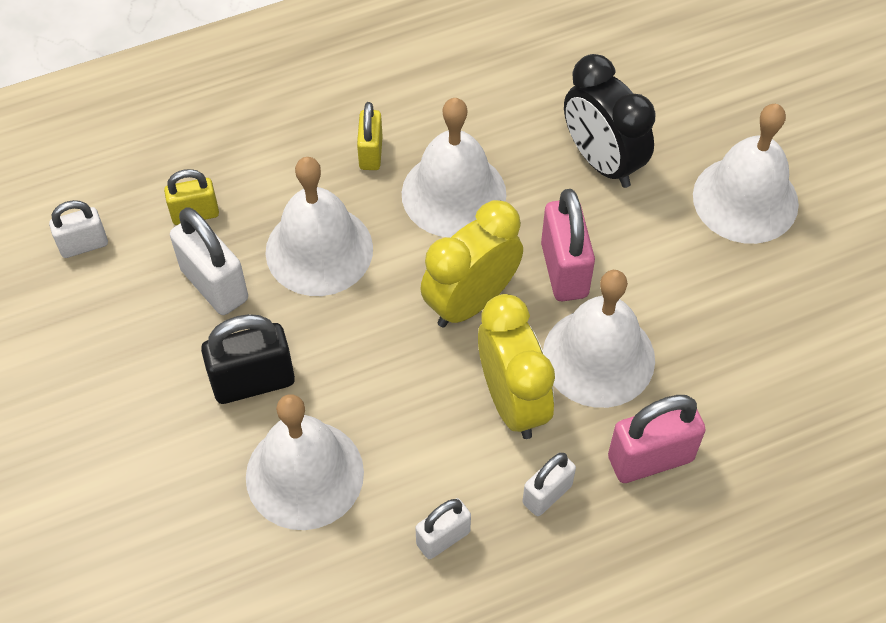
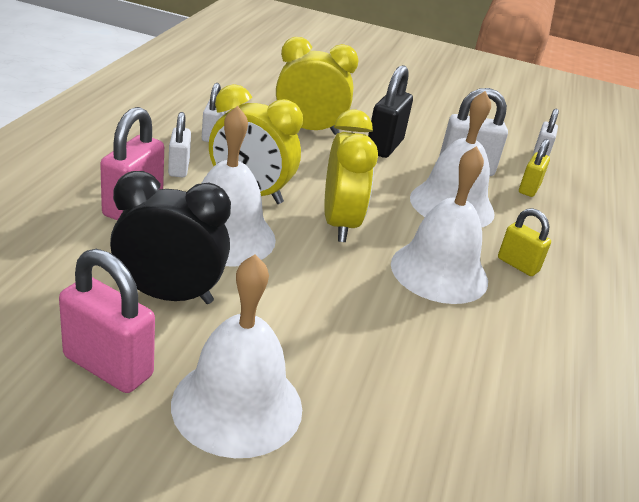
camera: 125 degrees right, 25 degrees down
(304, 474) = (309, 129): white bell -> yellow clock
(564, 270) = (310, 269): pink padlock -> pink padlock (108, 366)
(601, 161) = (386, 356): black clock -> black clock (169, 295)

